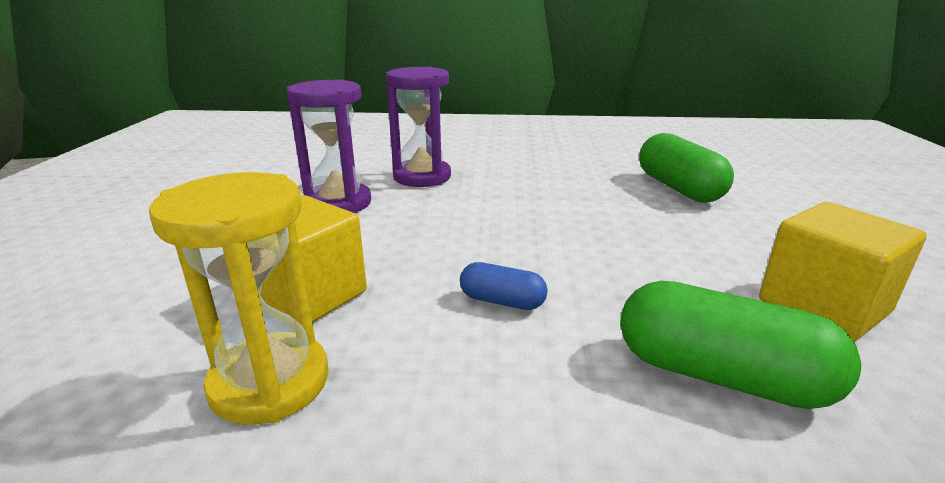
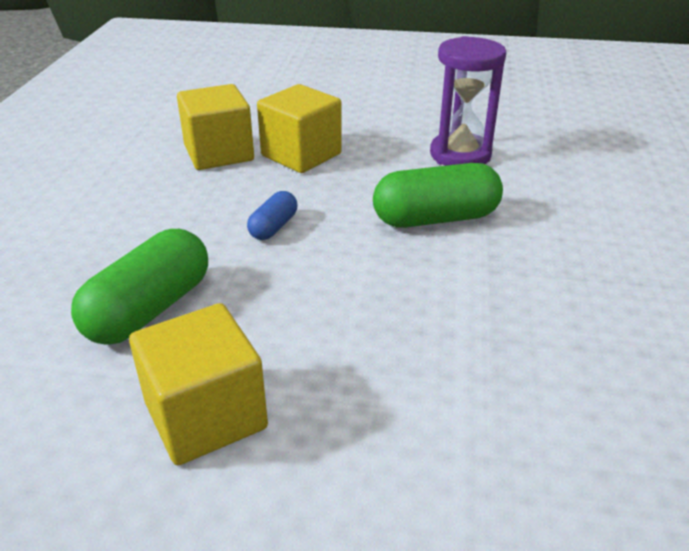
camera: 95 degrees right, 10 degrees up
(270, 382) = (219, 153): yellow hourglass -> yellow cube
(422, 177) = (542, 195): purple hourglass -> none
(678, 188) = (547, 411): green capsule -> green capsule (435, 218)

